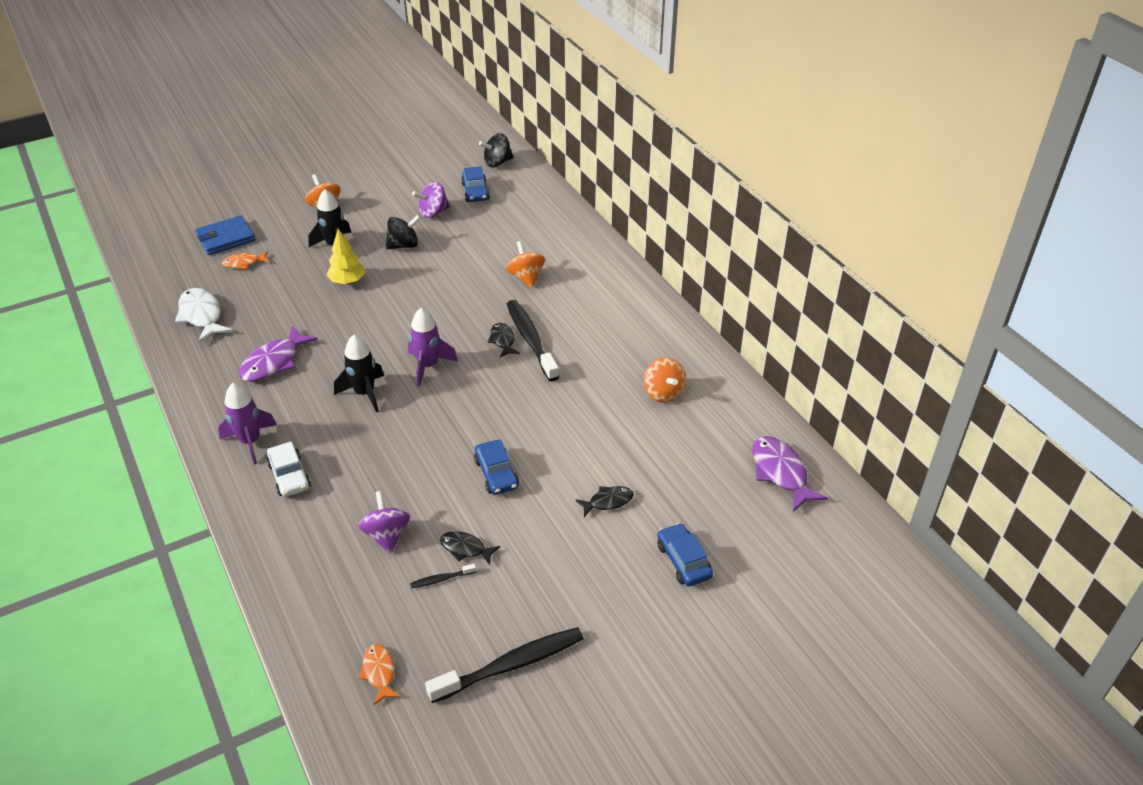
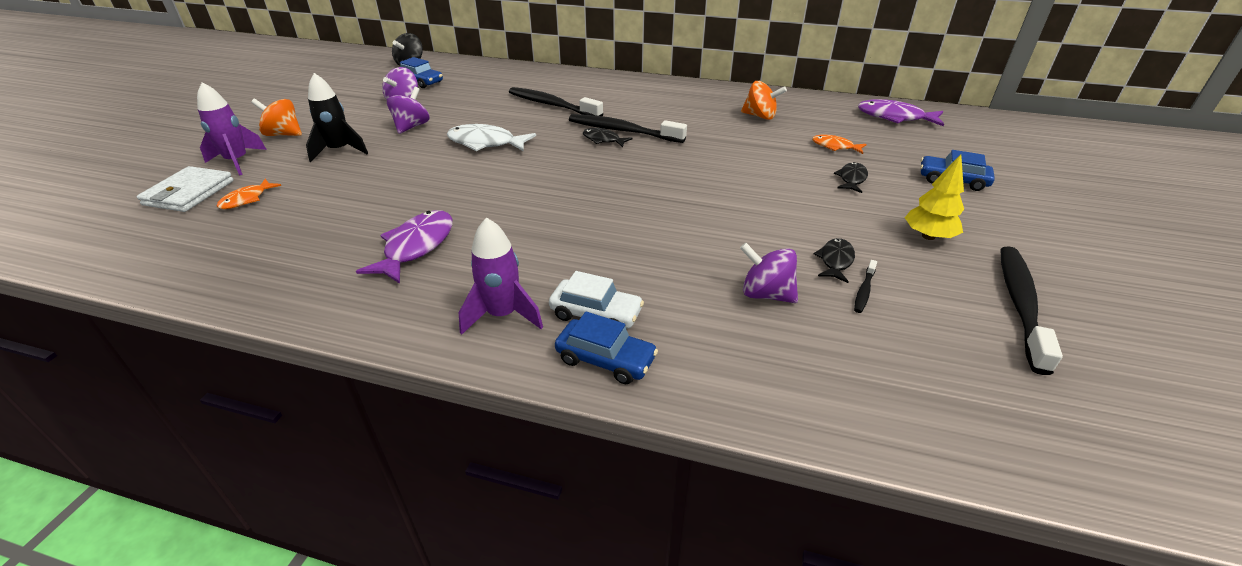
camera: 45 degrees left, 5 degrees down
(201, 315) = (256, 256): white fish -> white fish (485, 143)
(225, 238) = (189, 193): blue wallet -> white wallet
(274, 362) = (416, 247): purple fish -> purple fish turned 150 degrees counterclockwise
(347, 281) = (395, 165): yellow tree -> yellow tree (928, 236)
(364, 393) = (553, 220): black rocket -> none
(379, 672) = (973, 391): orange fish -> orange fish (835, 146)
(404, 245) = (411, 127): black spinning top -> purple spinning top
(428, 366) = (575, 178): purple rocket -> purple rocket (237, 162)
(465, 548) = (835, 261): black fish -> black fish turned 135 degrees clockwise
(496, 474) = (757, 207): blue car -> blue car (605, 359)
(526, 277) = (552, 105): orange spinning top -> black toothbrush

